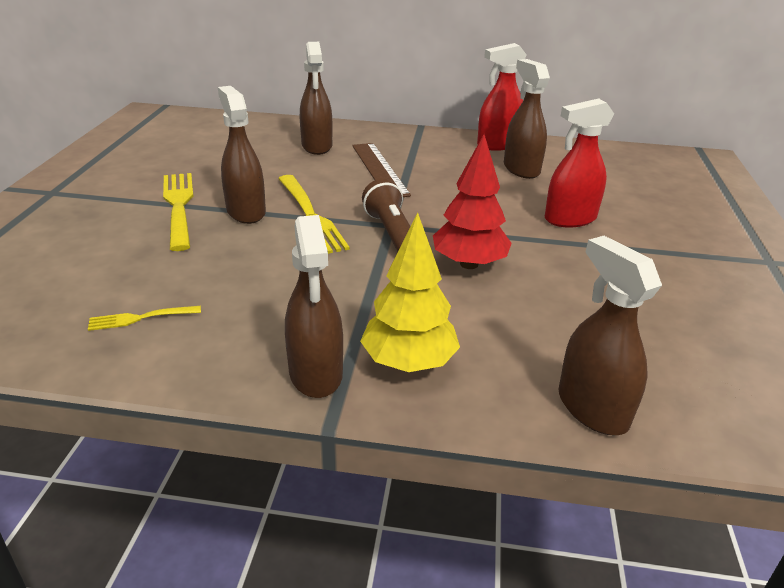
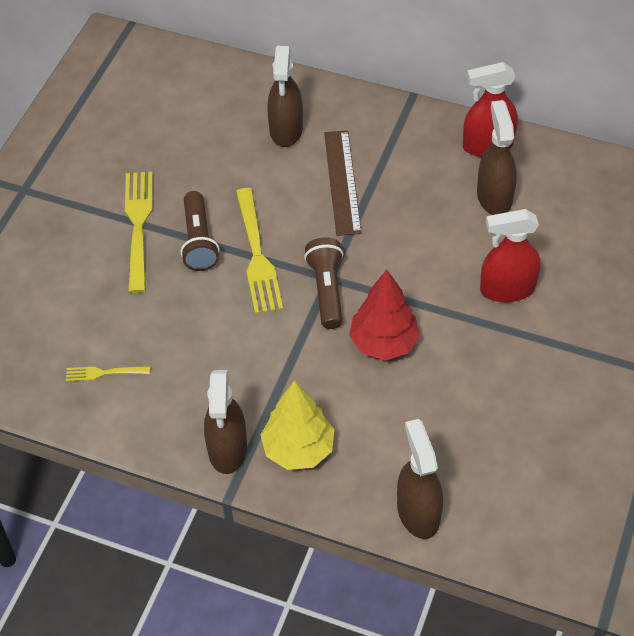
camera: 15 degrees right, 20 degrees up
(246, 211) = (199, 241): brown spray bottle -> brown flashlight

